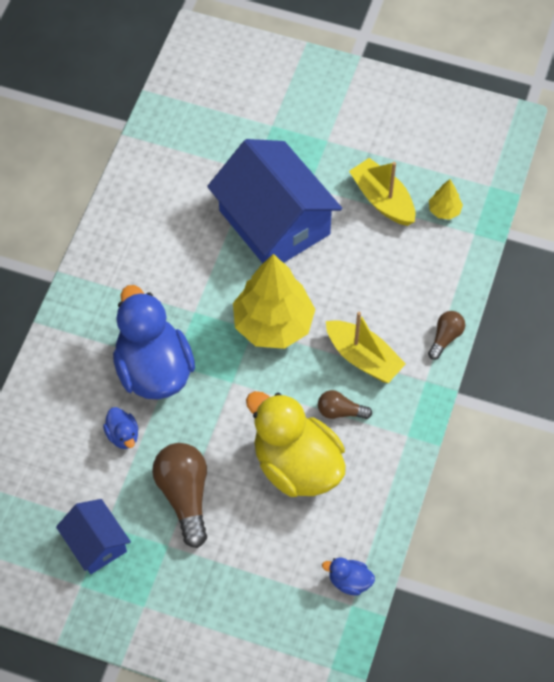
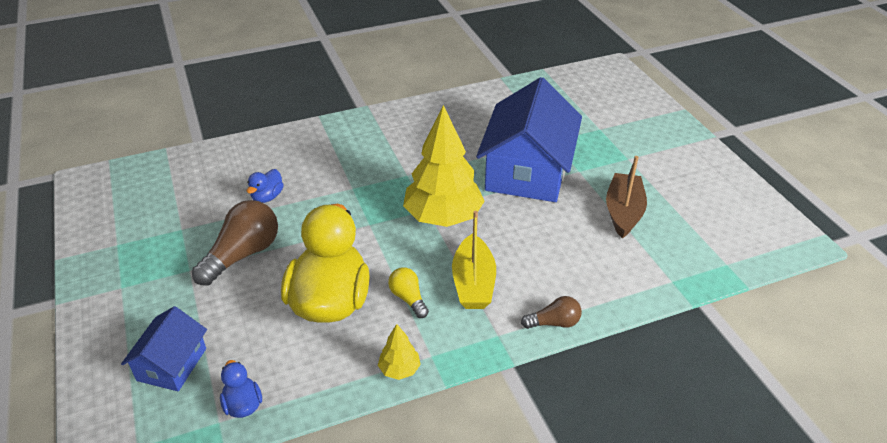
camera: 50 degrees right, 20 degrees down
(96, 543) = (161, 232): blue house -> blue house (172, 364)
(153, 370) = (337, 182): blue duck -> none
(340, 411) = (408, 298): brown light bulb -> yellow light bulb
(382, 200) = (623, 212): yellow boat -> brown boat
(444, 210) = (665, 251): yellow tree -> yellow tree (399, 369)

